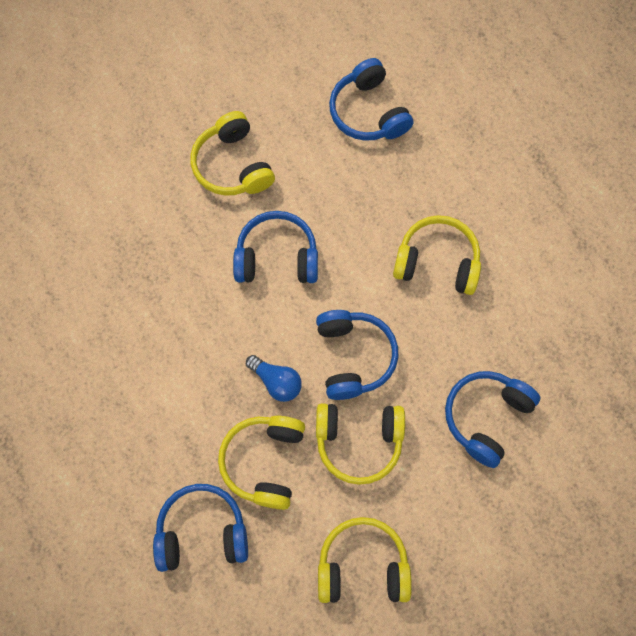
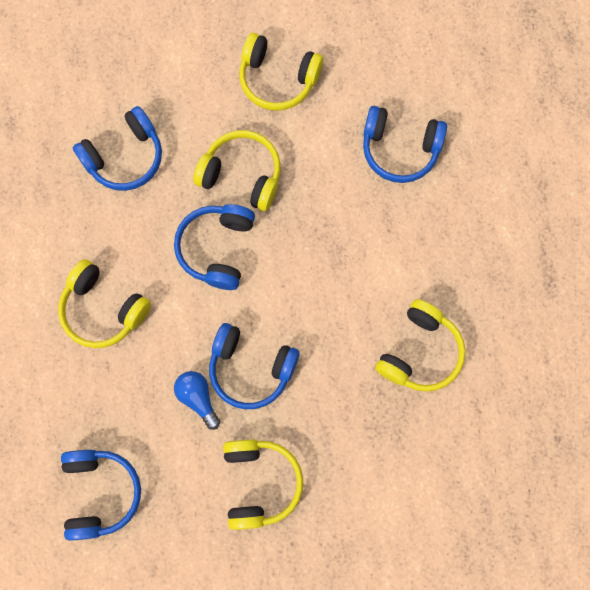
camera: 160 degrees left, 5 degrees up
(264, 462) = (329, 186): yellow headphones -> yellow headphones (420, 352)
(276, 381) = (294, 251): blue light bulb -> blue light bulb (198, 398)

